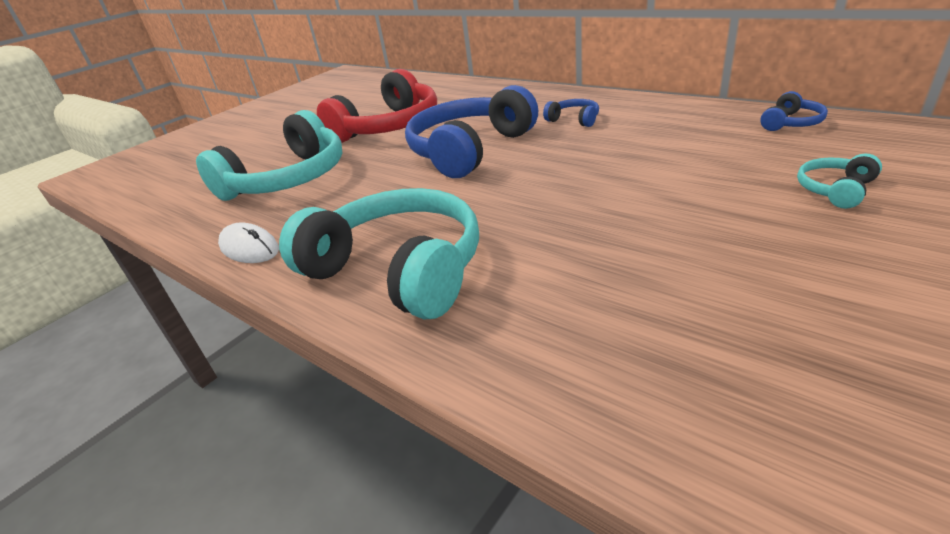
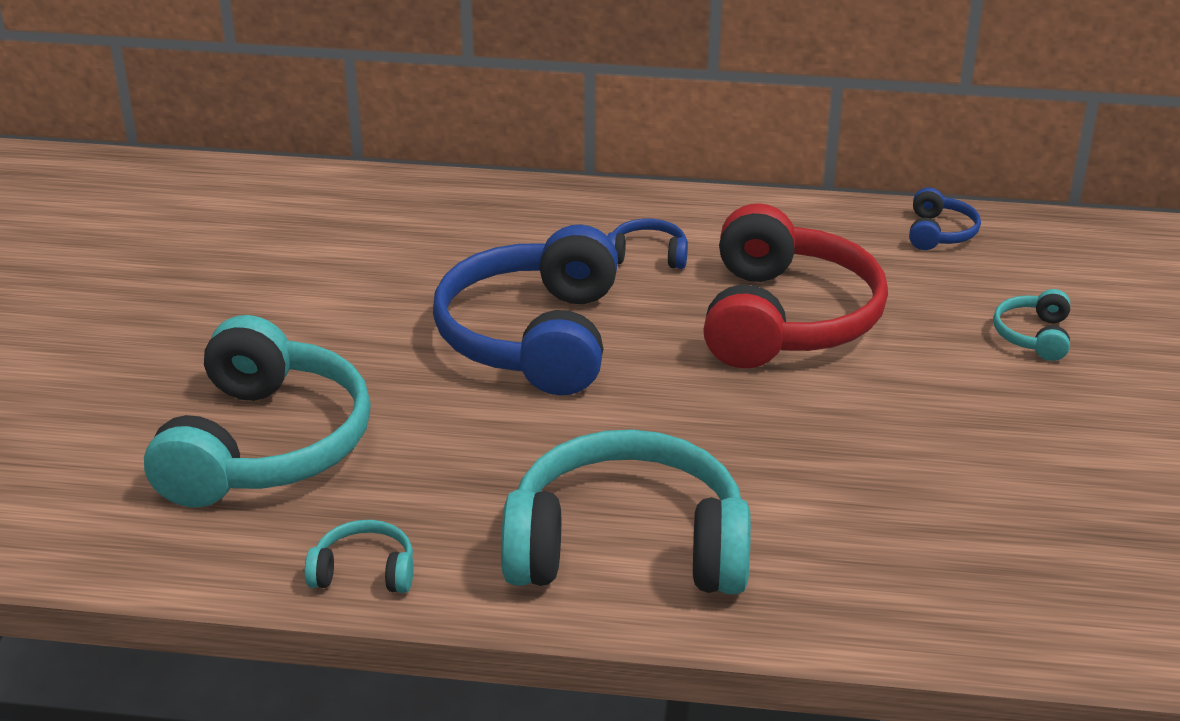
camera: 35 degrees left, 0 degrees up
(249, 248) = (364, 572): white mouse -> turquoise headphones
(389, 127) = (329, 306): red headphones -> red headphones (785, 318)

